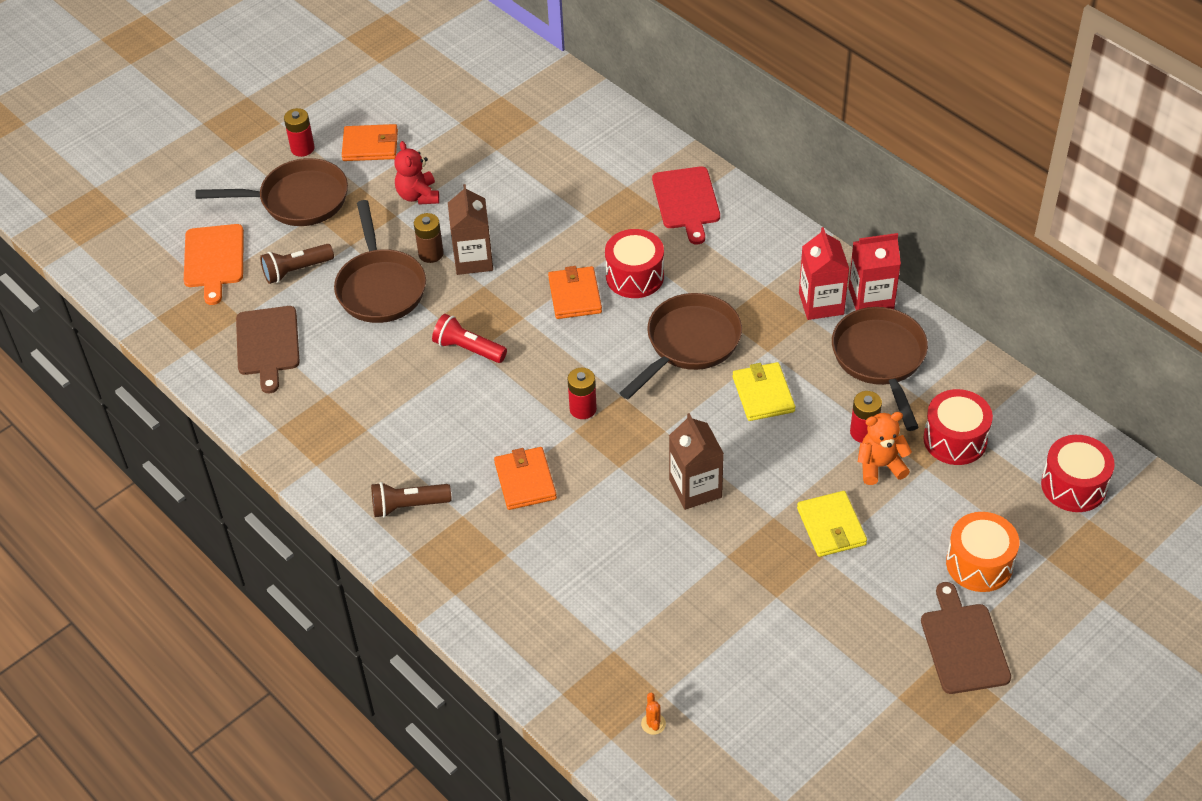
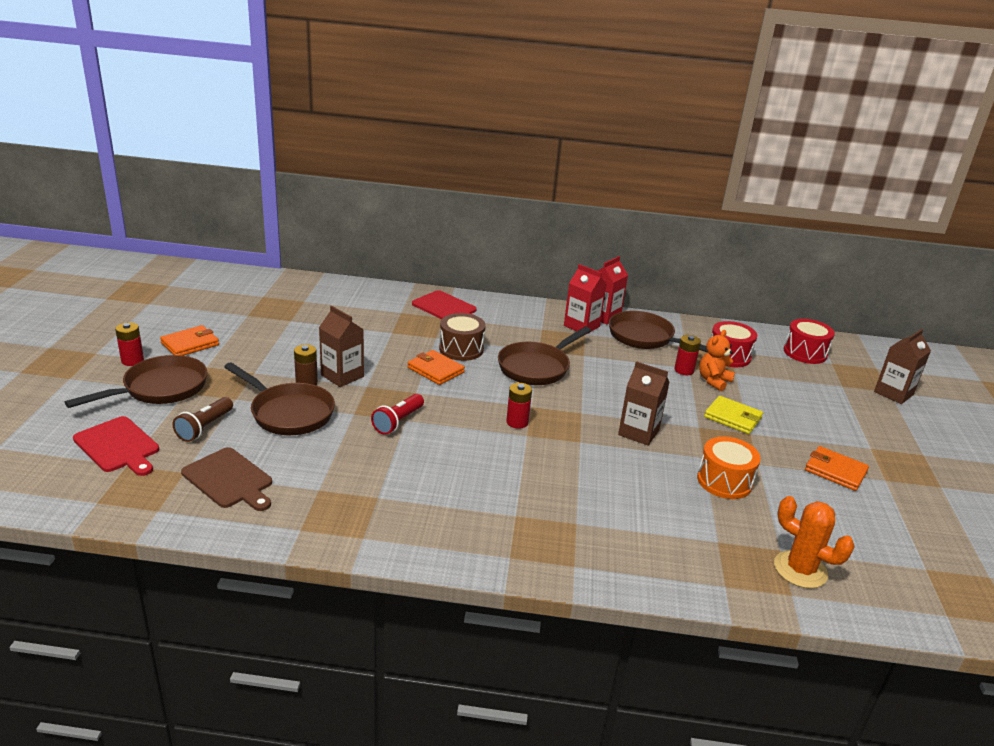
camera: 45 degrees left, 20 degrees down
(214, 259) = (118, 446): orange cutting board -> red cutting board
(408, 506) = (469, 529): brown flashlight -> none
(418, 195) = (260, 357): red teddy bear -> none
(468, 349) = (398, 422): red flashlight -> red flashlight turned 45 degrees counterclockwise
(525, 481) = (532, 475): orange wallet -> orange wallet (835, 471)
(635, 276) = (461, 349): red drum -> brown drum
(653, 724) = (800, 570): orange cactus -> orange cactus, size x2.41
(689, 344) = (536, 367): brown pan -> brown pan turned 135 degrees counterclockwise
(763, 394) = (609, 374): yellow wallet -> none
(963, 644) = (871, 439): brown cutting board -> none
(979, 564) = (821, 401): orange drum -> orange drum (724, 481)
(1103, 605) = (893, 393): none -> brown carton

